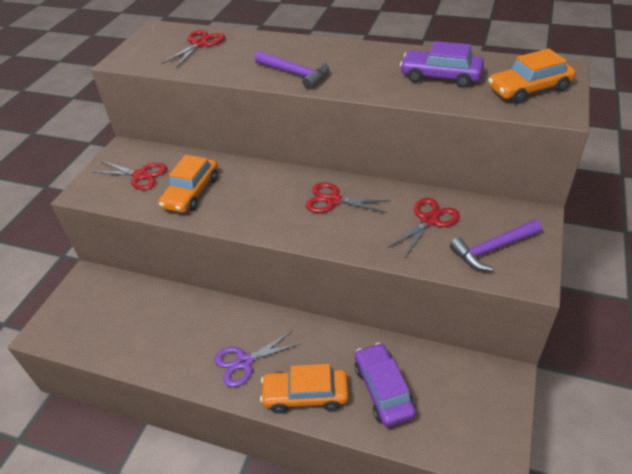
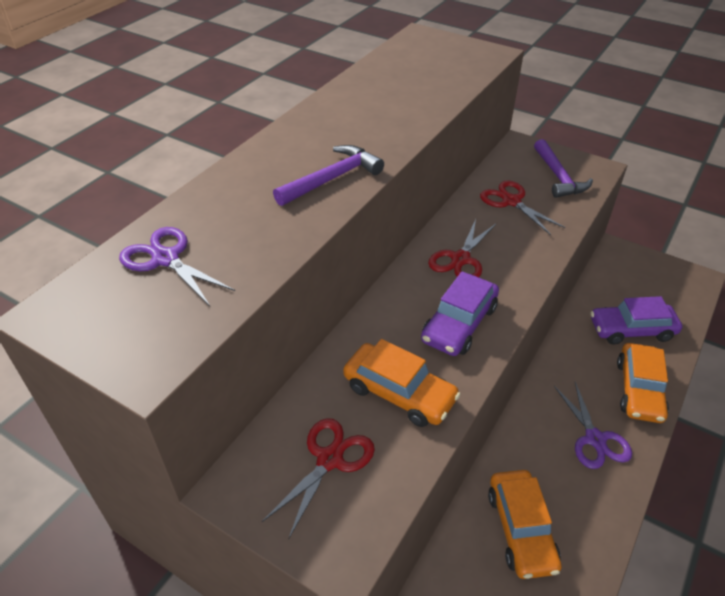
camera: 80 degrees left, 0 degrees up
(200, 44) = (166, 259): red scissors -> purple scissors
(440, 76) = (399, 90): purple car -> purple car (459, 324)
(528, 89) = (447, 56): orange car -> orange car (521, 529)

